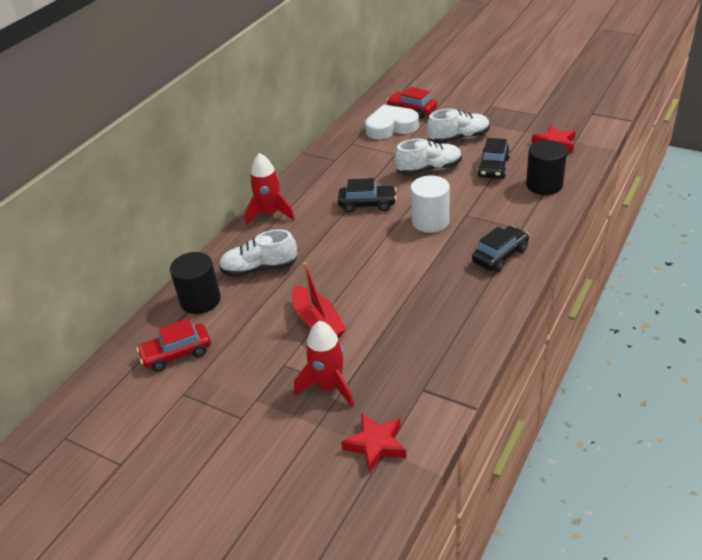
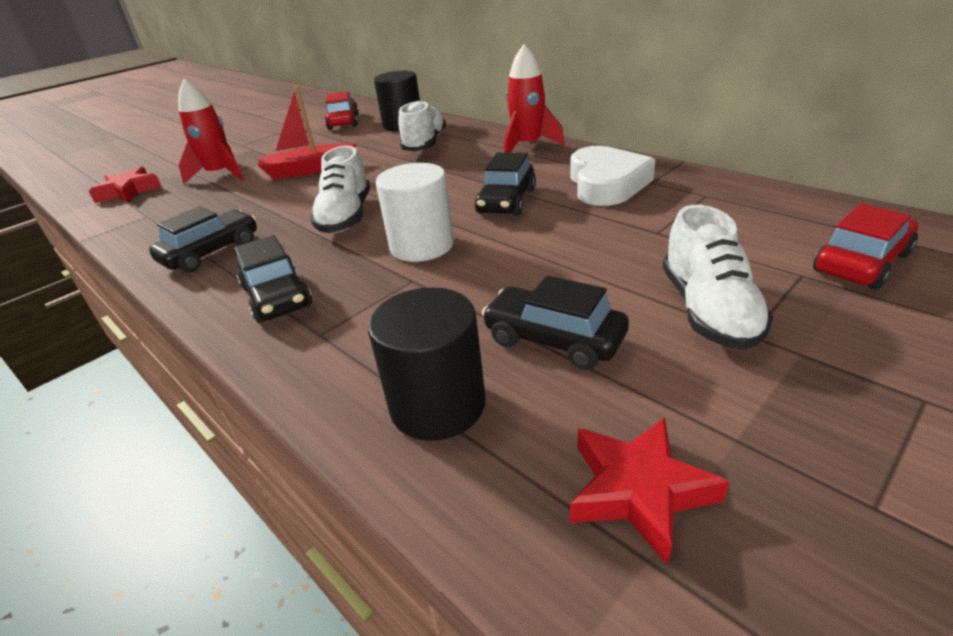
camera: 105 degrees right, 5 degrees down
(391, 127) = (772, 233): white heart -> white heart (606, 184)
(429, 169) = (584, 260): white shoe -> white shoe (346, 217)
(466, 310) = (211, 252): none -> black car

